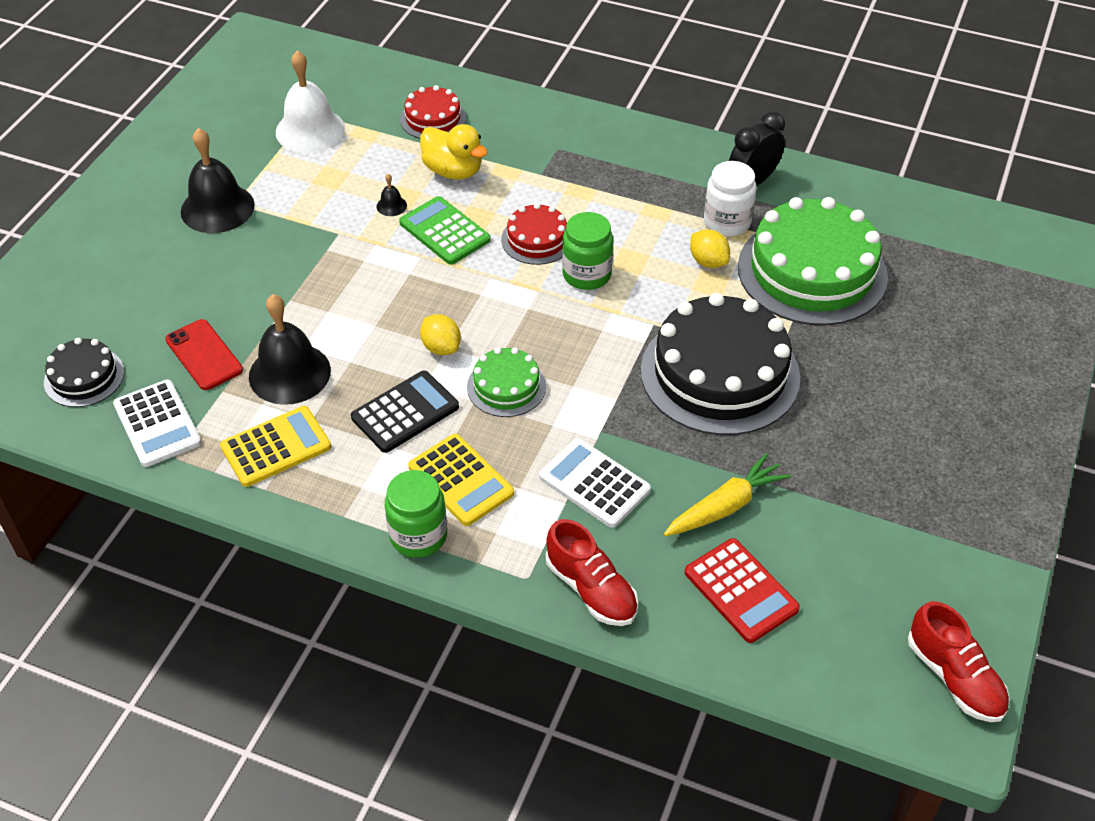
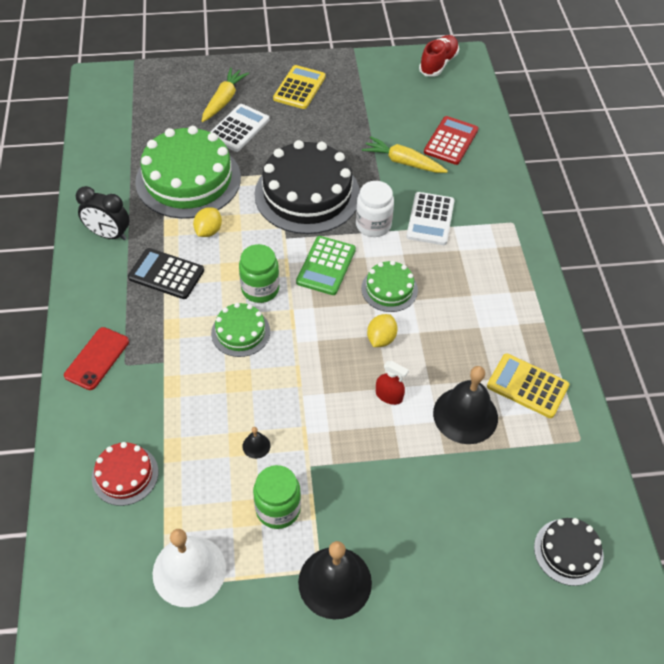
camera: 120 degrees left, 5 degrees up
(157, 424) = (566, 470): white calculator -> white calculator (239, 128)
(204, 355) = (489, 481): red phone -> red phone (97, 358)
(364, 322) = (389, 396): none -> red spray bottle
(405, 412) = (448, 331): black calculator -> black calculator (166, 274)
(418, 536) = (527, 280): green jar -> green jar (278, 509)
(444, 231) = (265, 394): green calculator -> green calculator (326, 266)
(453, 171) = (189, 423): yellow duck -> none
(460, 480) = (475, 279): yellow calculator -> yellow calculator (299, 88)
(537, 239) = (240, 332): red cake -> green cake
(591, 589) = (497, 195): red shoe -> none
(727, 222) = (162, 234): white jar -> white jar (373, 225)
(966, 356) = (224, 100): none -> yellow carrot

